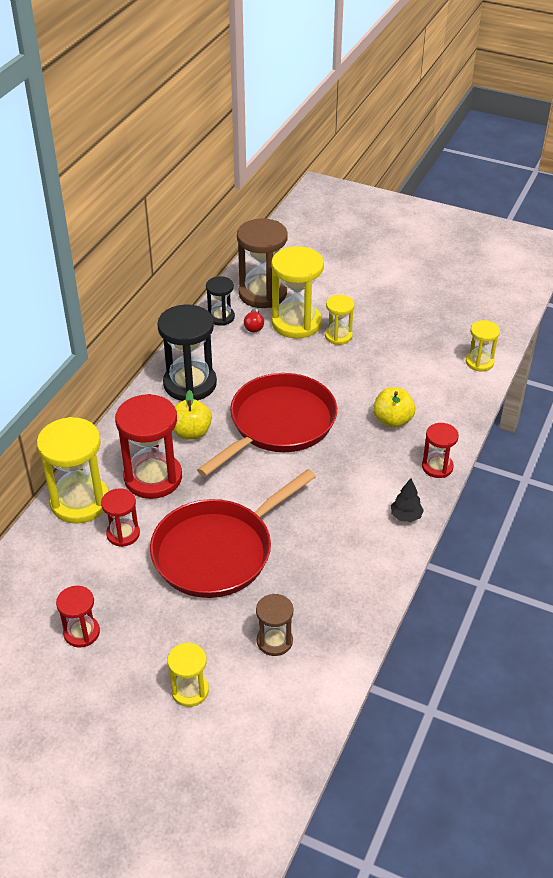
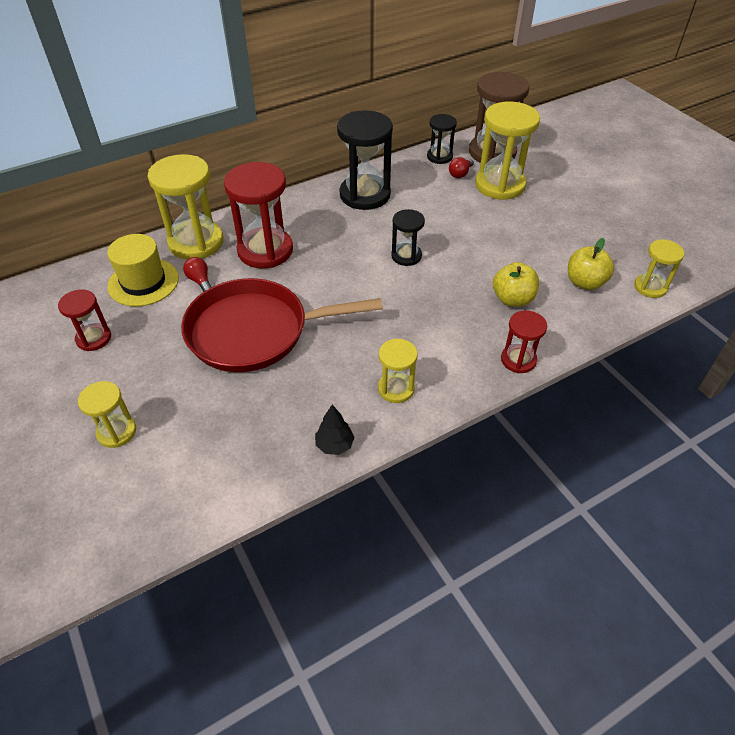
camera: 35 degrees right, 5 degrees up
(71, 562) = (143, 282): none -> yellow hat
(123, 534) = (200, 281): red hourglass -> red light bulb
(191, 432) = (329, 231): yellow apple -> yellow apple (584, 282)
(274, 641) = (222, 432): brown hourglass -> none
(279, 424) = (406, 256): red pan -> black hourglass
(338, 336) = (528, 209): yellow hourglass -> yellow hourglass (396, 389)
(406, 516) = (445, 388): black tree -> black tree (334, 445)

